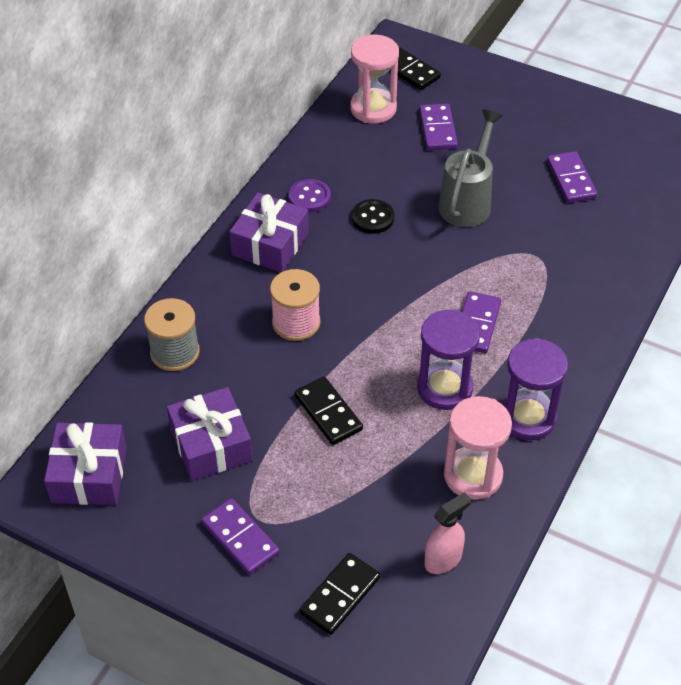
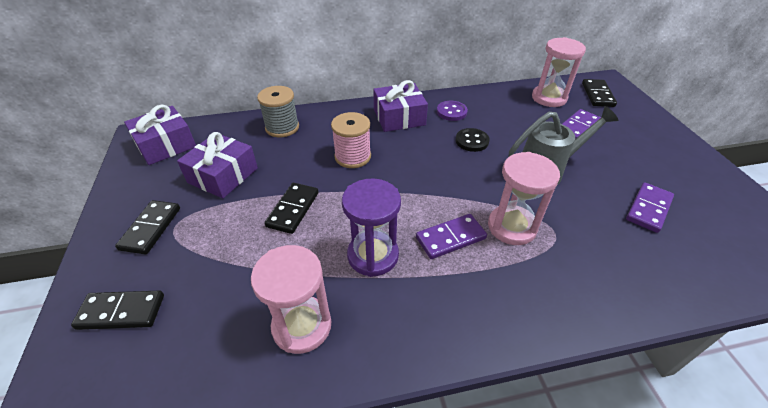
camera: 50 degrees right, 5 degrees down
(240, 538) = (151, 228): purple domino -> black domino
(443, 560) = (195, 360): pink spray bottle -> none
(504, 277) = (512, 227): none -> pink hourglass
(527, 417) = (395, 326): purple hourglass -> none

